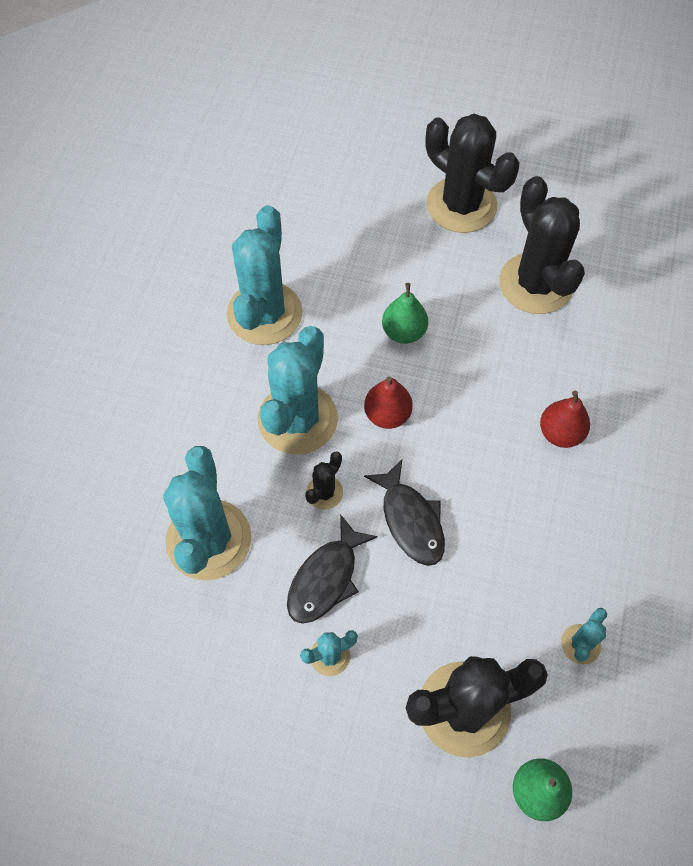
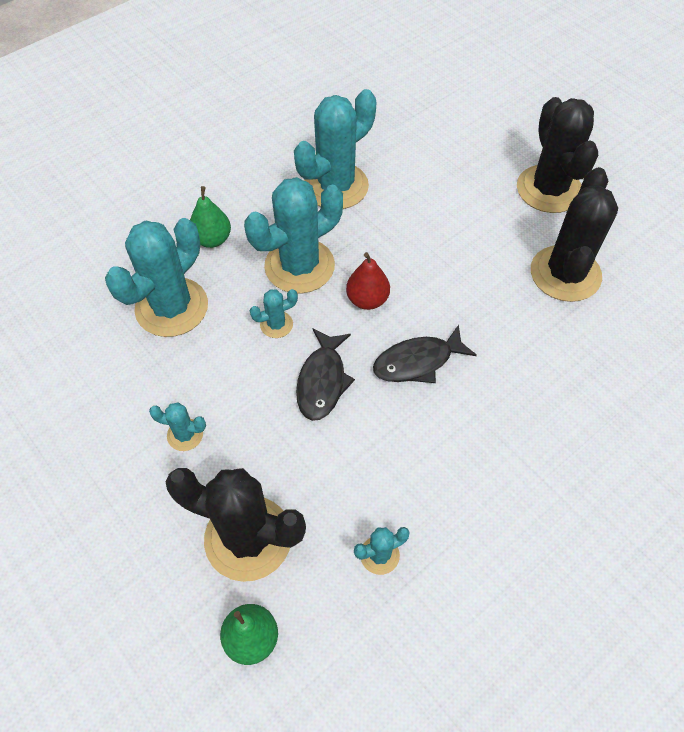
camera: 35 degrees right, 5 degrees down
(324, 492) = (276, 324): black cactus -> turquoise cactus
(326, 578) = (227, 382): black fish -> black fish (417, 362)
(404, 332) = (428, 251): green pear -> green pear (212, 239)
(560, 433) = (495, 391): red pear -> none

